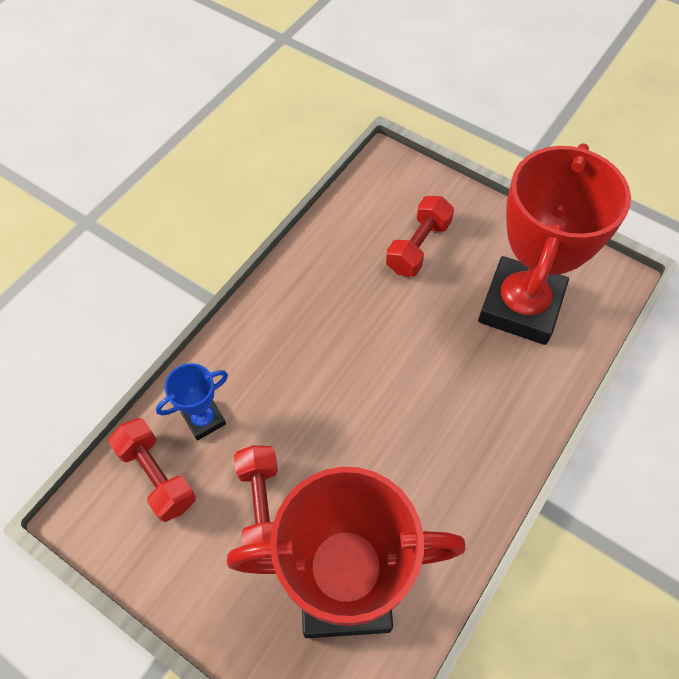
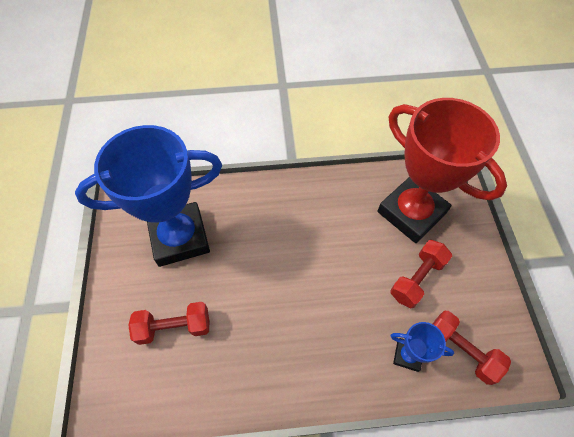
camera: 130 degrees left, 0 degrees up
(157, 476) = (461, 350): red dumbbell -> red dumbbell turned 60 degrees counterclockwise
(520, 306) = (179, 237): red trophy -> blue trophy

